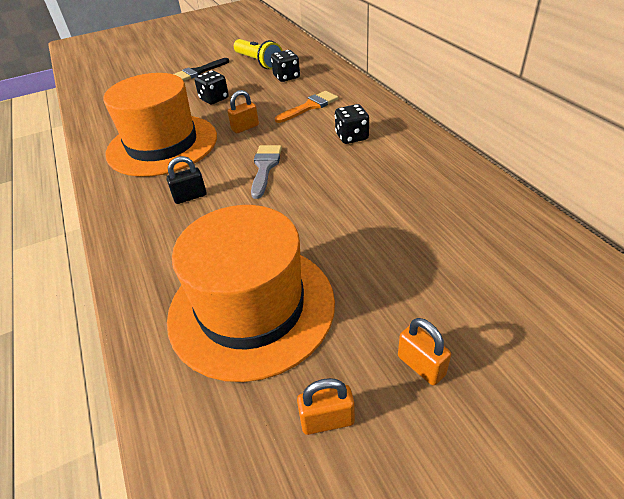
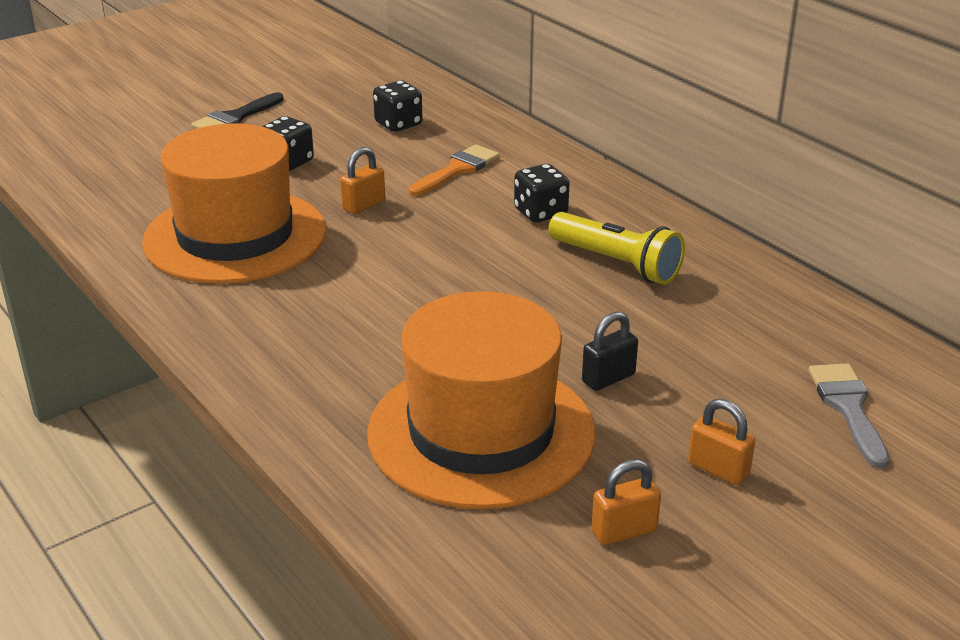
camera: 15 degrees left, 10 degrees down
(190, 197) = (323, 307): black padlock -> black padlock (608, 378)
(258, 62) = (337, 99): yellow flashlight -> yellow flashlight (616, 264)
(265, 167) = (423, 261): grey brush -> grey brush (848, 408)

